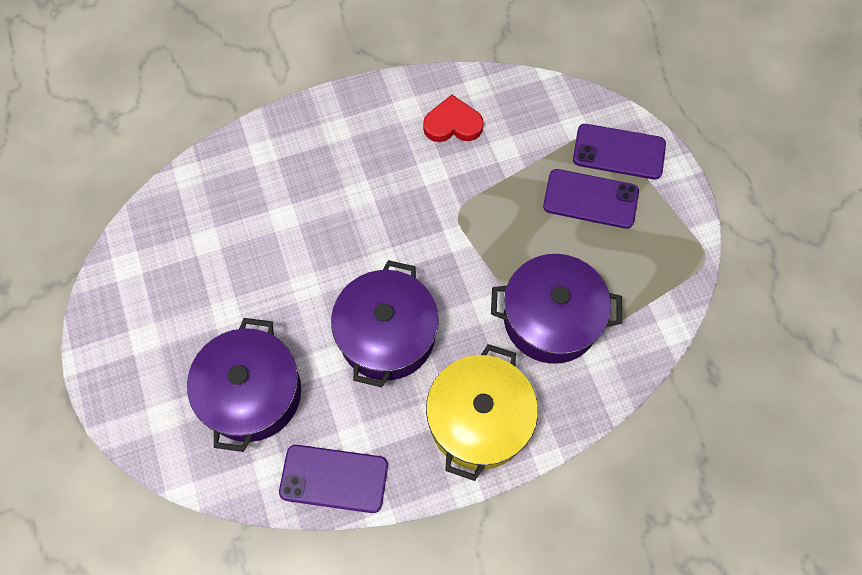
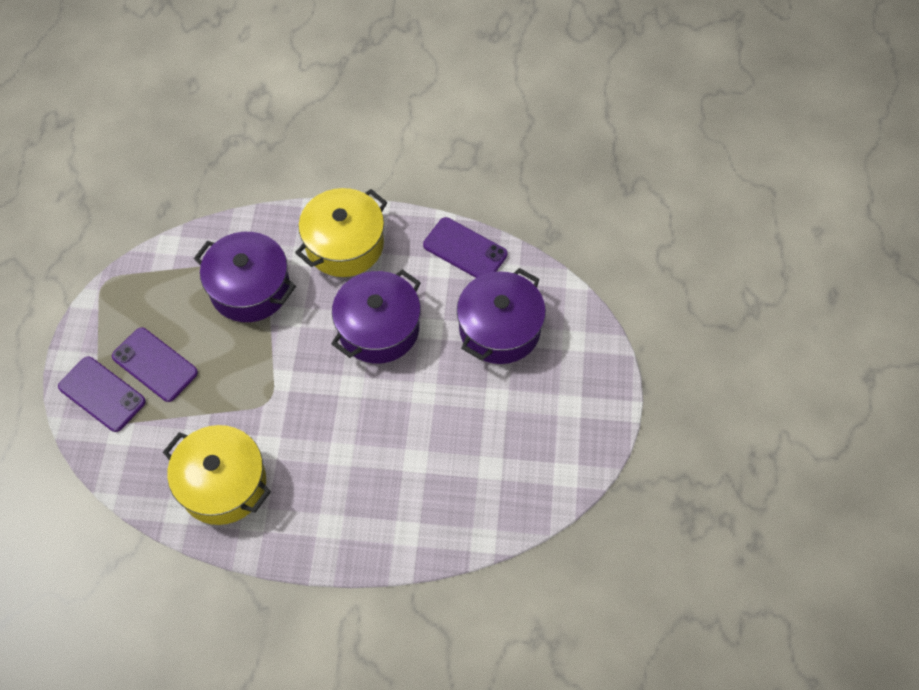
camera: 155 degrees left, 5 degrees down
(452, 124) = (223, 484): red heart -> yellow pot

